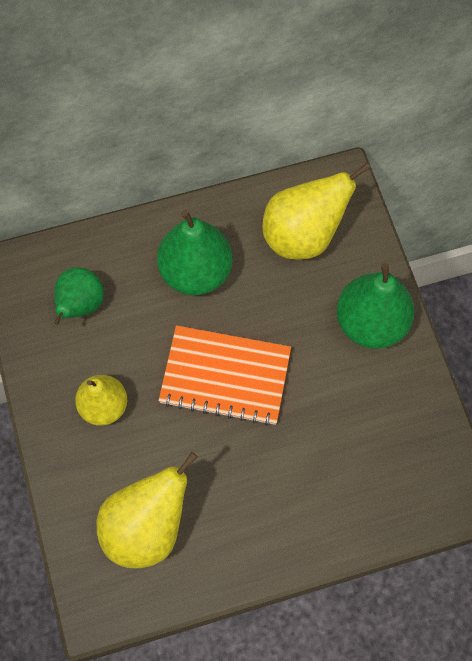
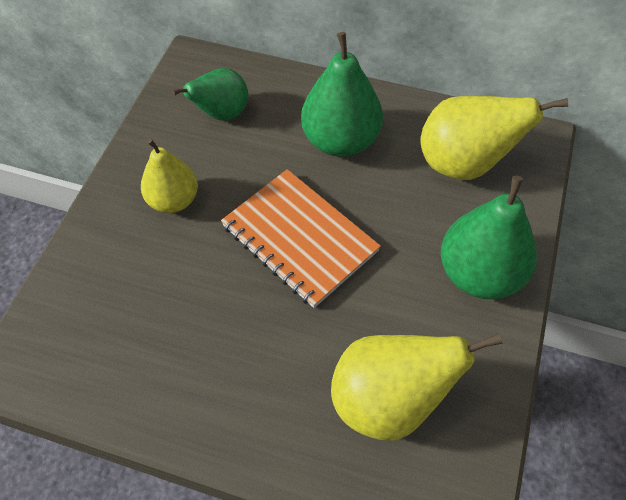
camera: 35 degrees right, 10 degrees down
(147, 527) = (122, 324): yellow pear -> yellow pear (389, 400)

